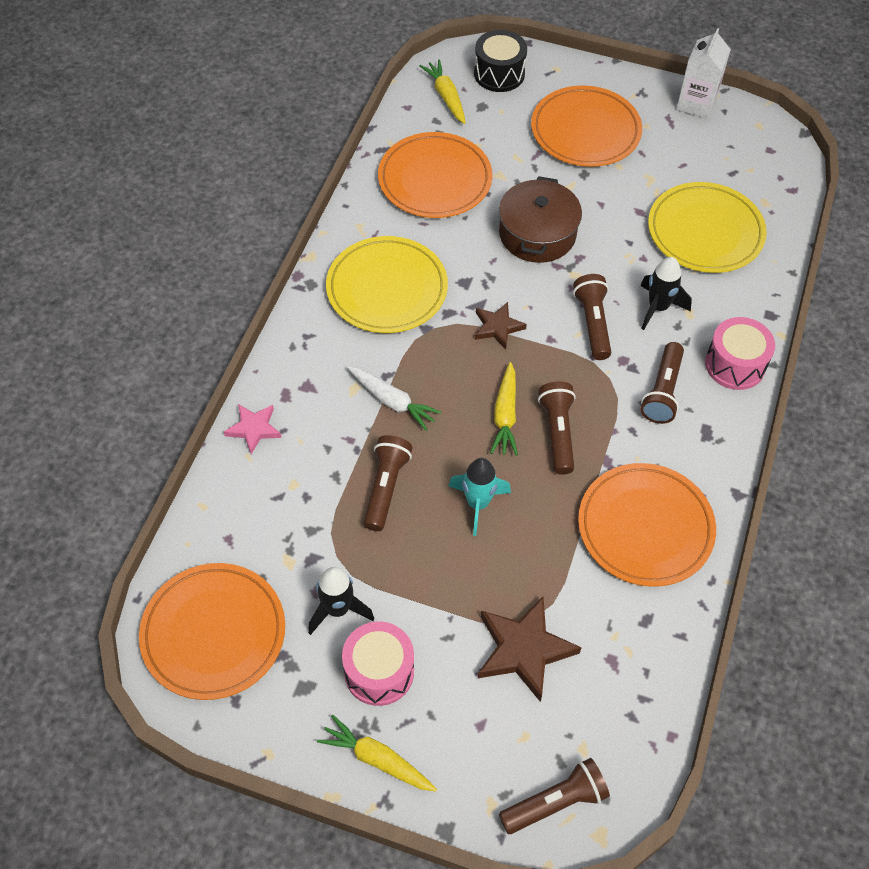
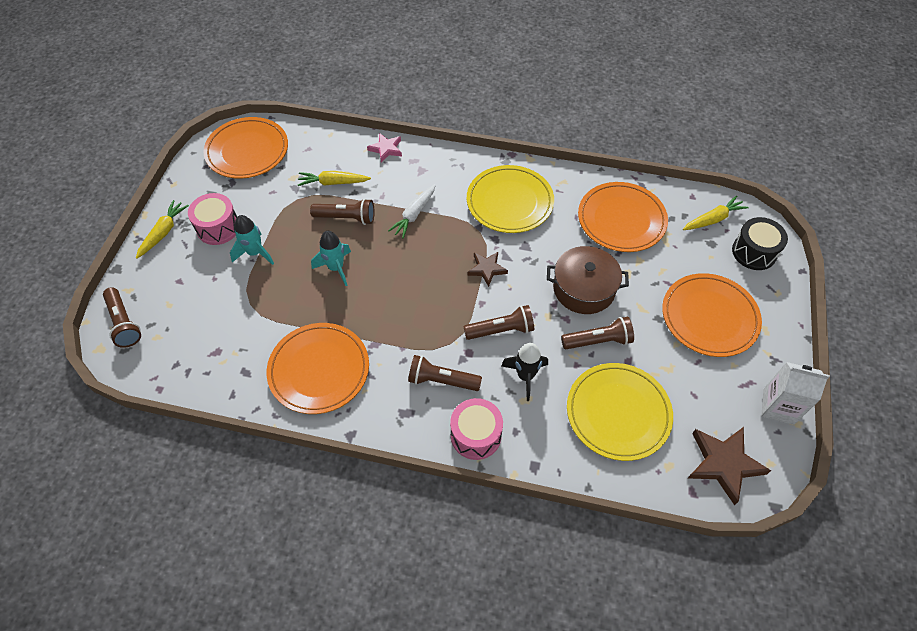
camera: 85 degrees right, 0 degrees up
(338, 609) = (260, 204): black rocket -> none
(437, 614) = (255, 253): none -> turquoise rocket
(505, 415) = (409, 279): yellow carrot -> yellow carrot (333, 182)
(523, 650) = (227, 300): brown star -> brown star (723, 463)
(557, 433) = (397, 311): brown flashlight -> brown flashlight (598, 341)

